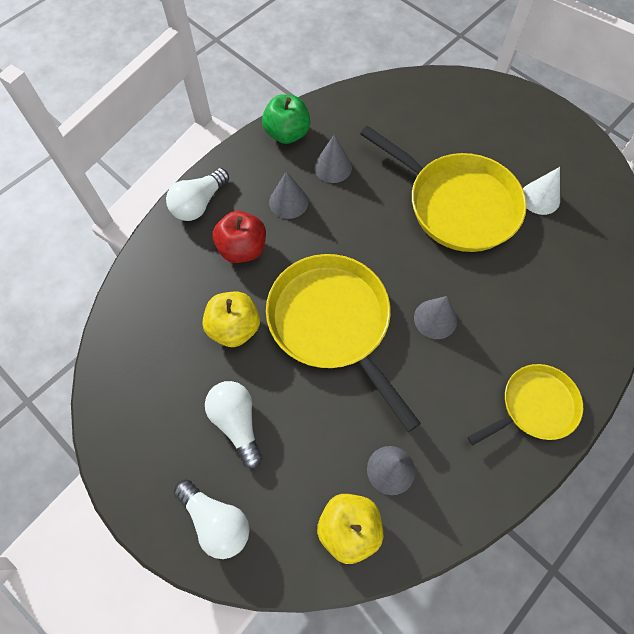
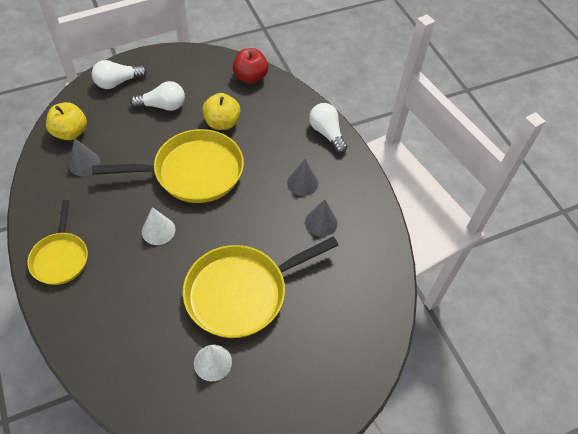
camera: 110 degrees right, 10 degrees down
(242, 249) = (277, 145): red apple -> red apple (250, 77)
(287, 133) = (368, 205): green apple -> none
(435, 319) = (158, 230): grey cone -> white cone

